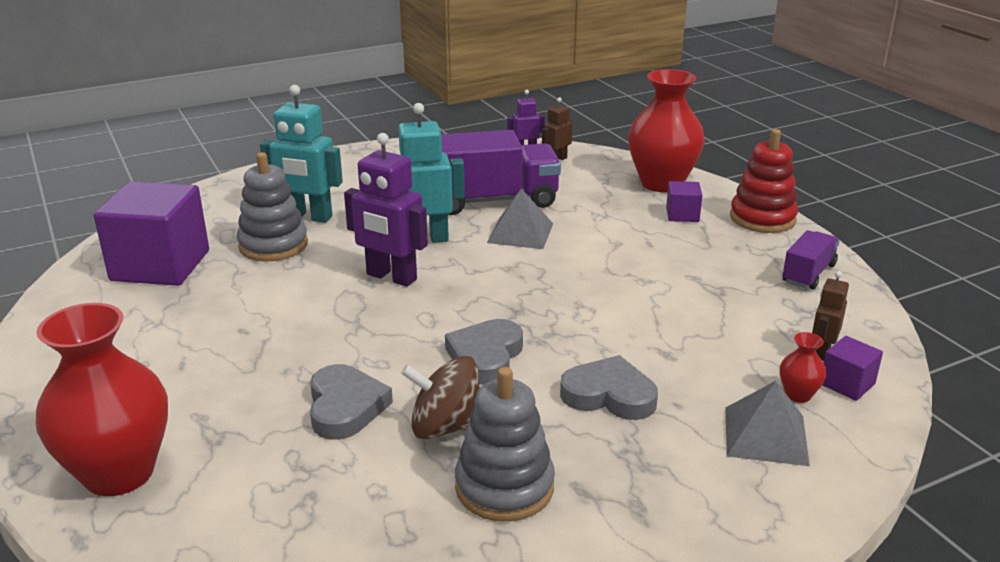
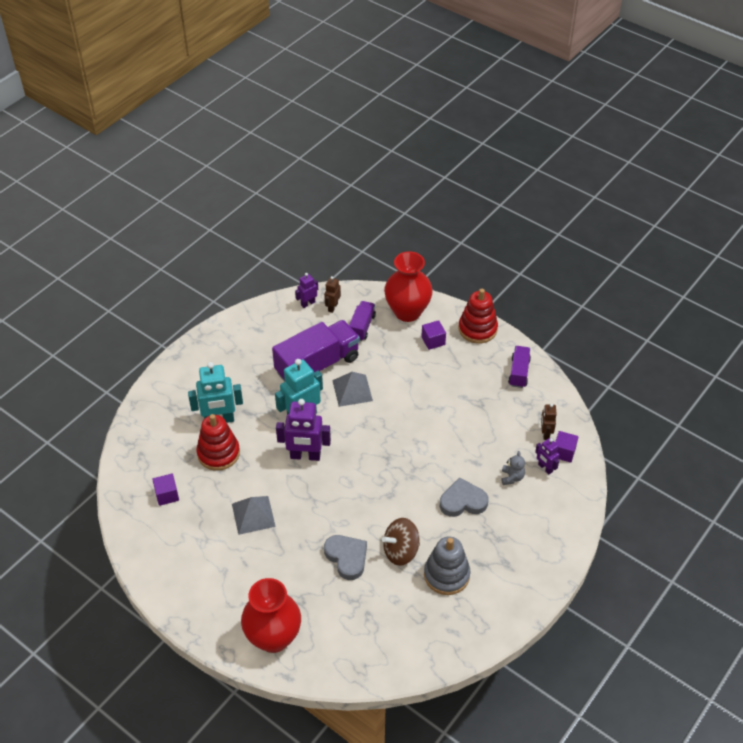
camera: 25 degrees left, 20 degrees up
(160, 265) = (167, 495): purple cube -> purple cube, size x0.45
(273, 245) = (218, 453): grey stacking toy -> red stacking toy
(485, 356) = (391, 498): grey heart -> none
(584, 182) = (362, 327): none -> purple truck
(724, 390) = (512, 477): none -> grey teddy bear
(766, 435) = (540, 500): grey pyramid -> grey pyramid (253, 515)
(798, 395) = (545, 468): red vase -> purple robot

